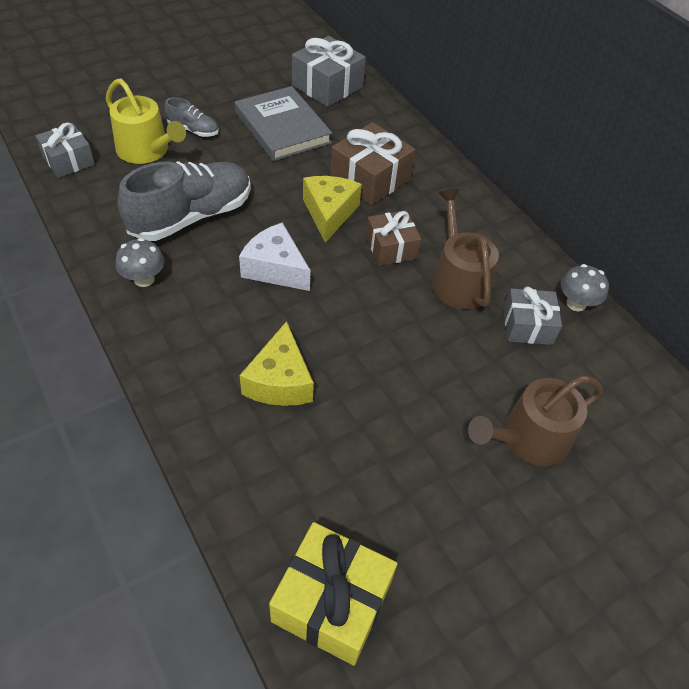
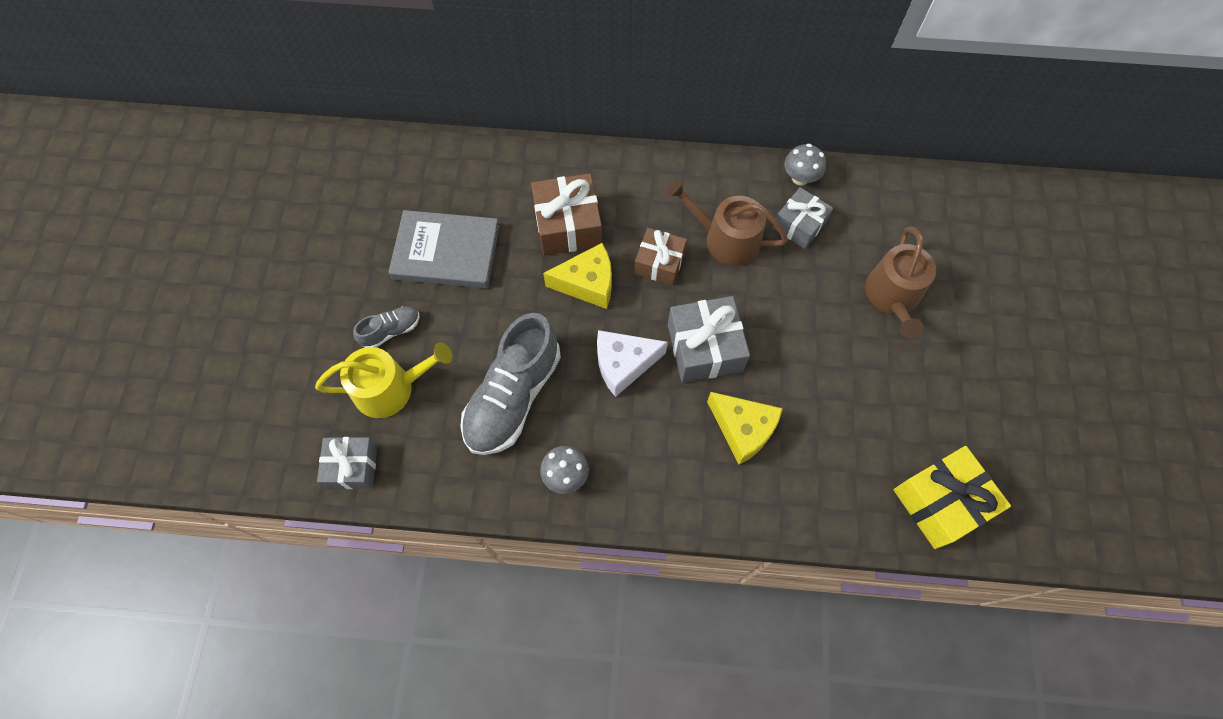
camera: 50 degrees left, 15 degrees up
(191, 216) = (513, 396): grey shoe -> grey shoe turned 150 degrees counterclockwise
(327, 86) = (414, 178): grey gift -> grey gift (705, 348)
(329, 213) = (587, 283): yellow cheese -> yellow cheese turned 135 degrees clockwise

